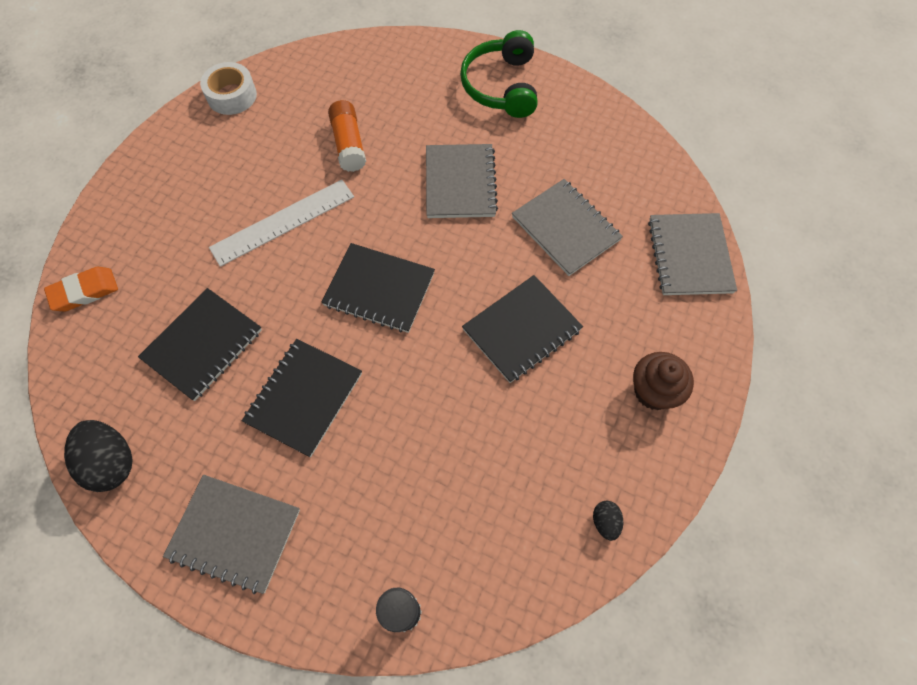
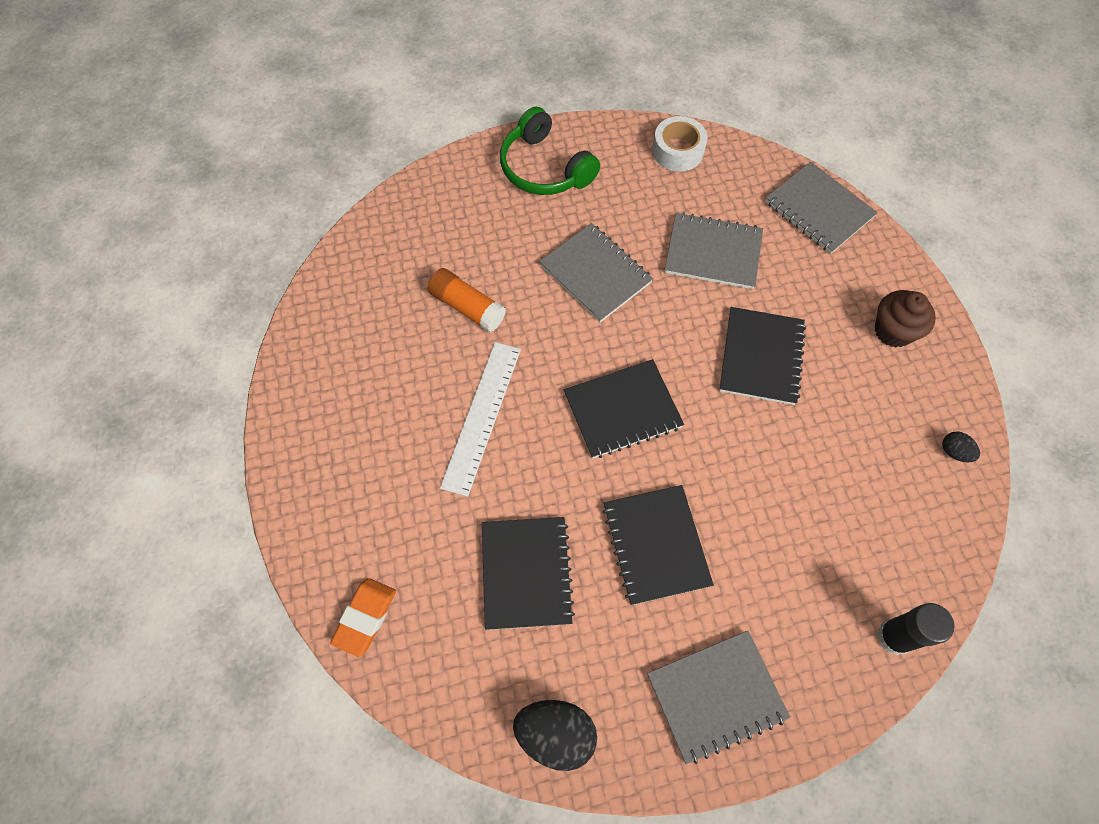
camera: 40 degrees left, 0 degrees up
(232, 95) = (309, 338): white tape -> white tape (678, 151)

